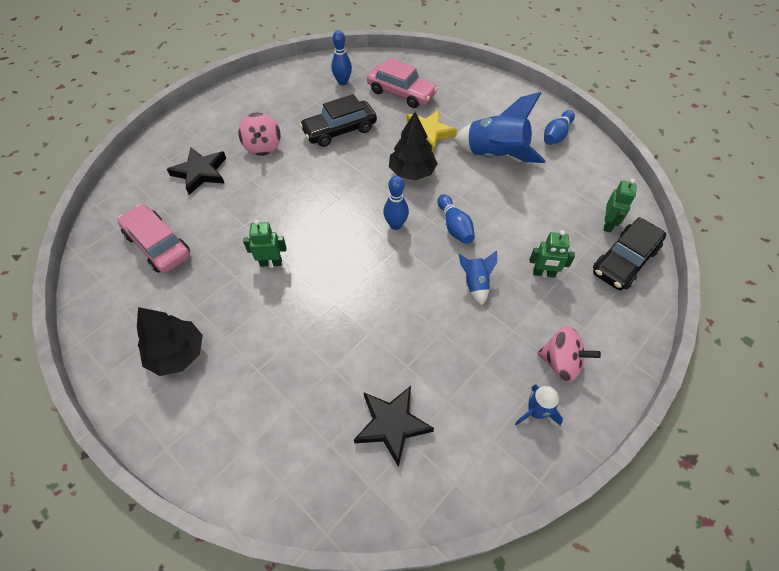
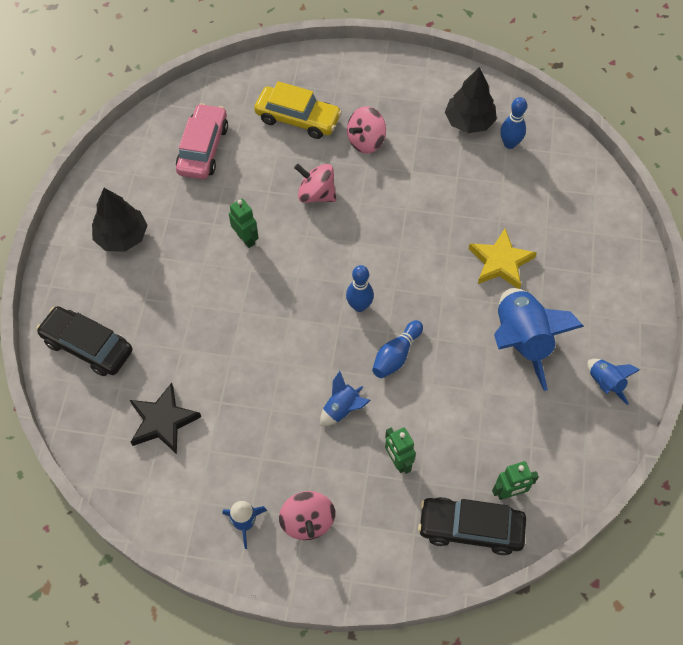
camera: 55 degrees right, 5 degrees up
(200, 173) = (298, 119): black star -> yellow car
(277, 198) = (316, 194): none -> pink spinning top
(339, 130) = (439, 186): black car -> black car (88, 346)
(401, 93) = (540, 204): pink car -> none
(412, 172) = (436, 280): black tree -> black tree (469, 121)
(556, 135) = (605, 383): blue bowling pin -> blue rocket

